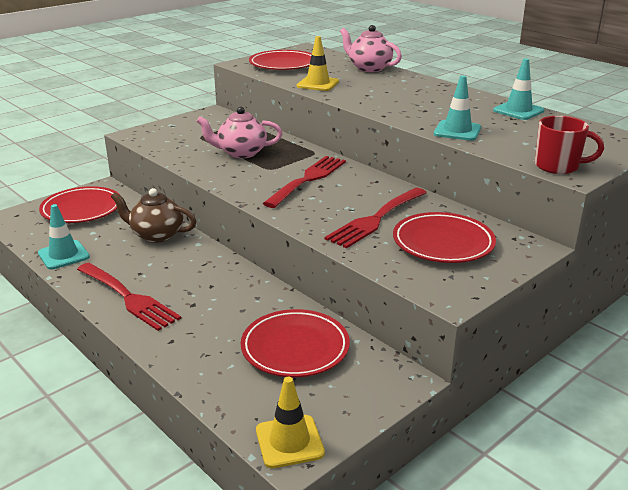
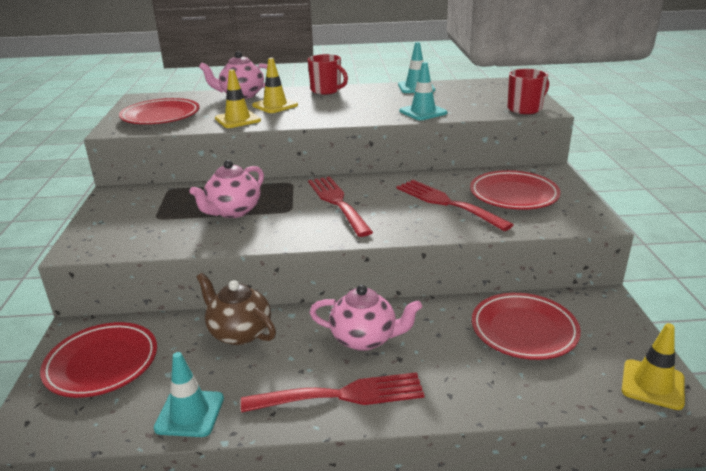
camera: 50 degrees left, 0 degrees up
(156, 235) = (239, 333): brown teapot -> brown teapot turned 75 degrees clockwise
(201, 282) = (364, 339): none -> pink teapot
(368, 83) = (275, 105): none -> yellow traffic cone
(376, 219) = (447, 203): red fork -> red fork turned 150 degrees clockwise
(437, 86) = (326, 90): none -> red mug

